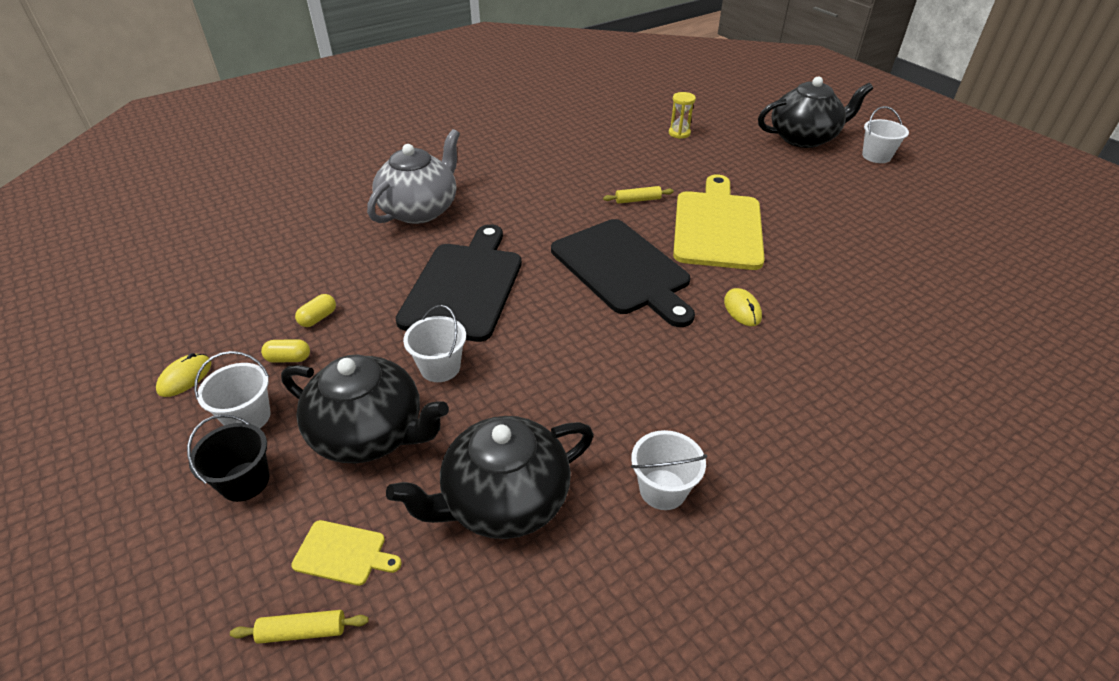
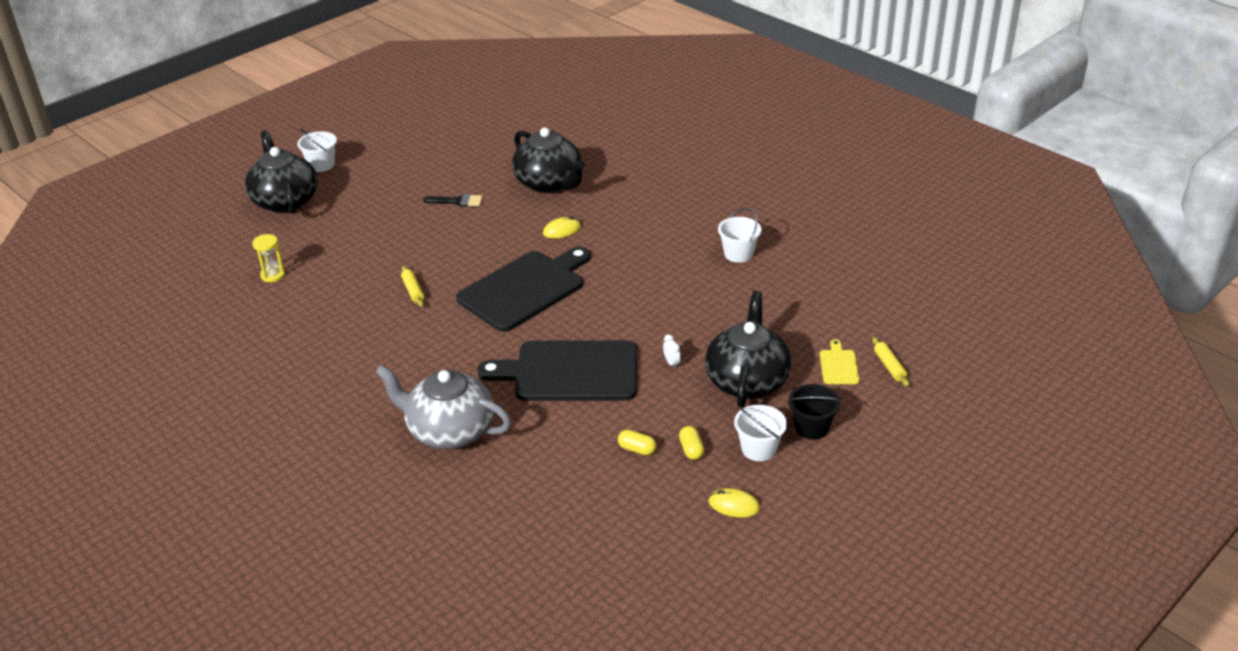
camera: 100 degrees left, 5 degrees down
(440, 367) = (671, 363): white bucket -> white clock
(504, 500) = (773, 311): black teapot -> black teapot (549, 183)
(717, 226) = (451, 245): yellow cutting board -> none
(808, 235) = (457, 201): none -> black brush

